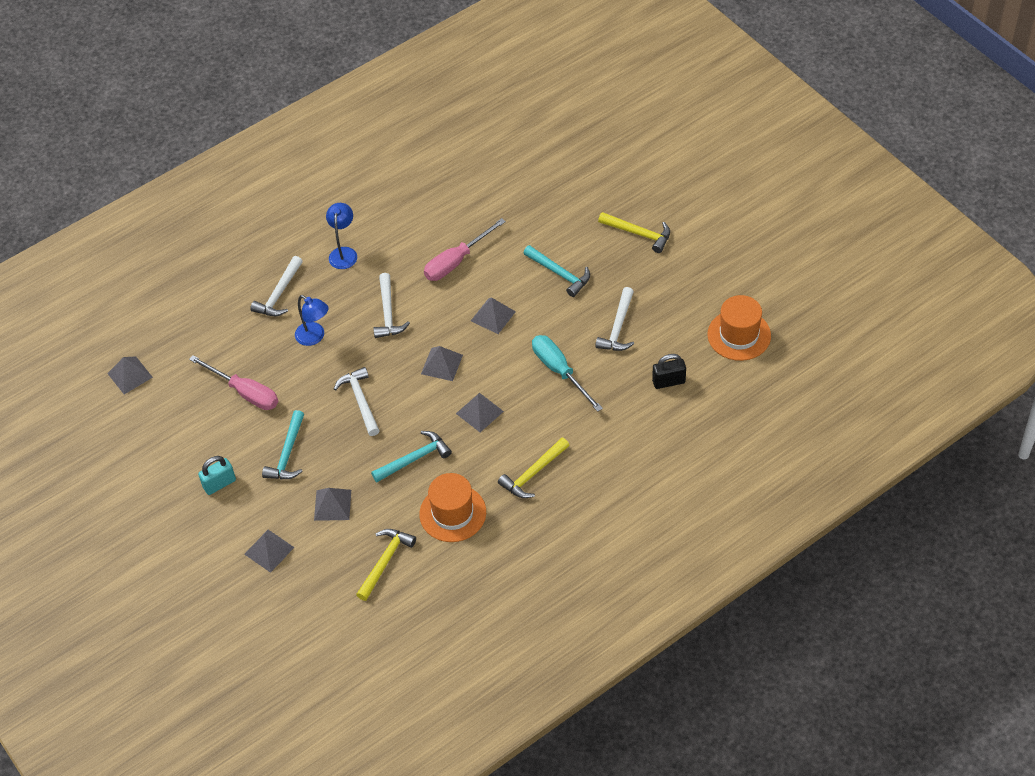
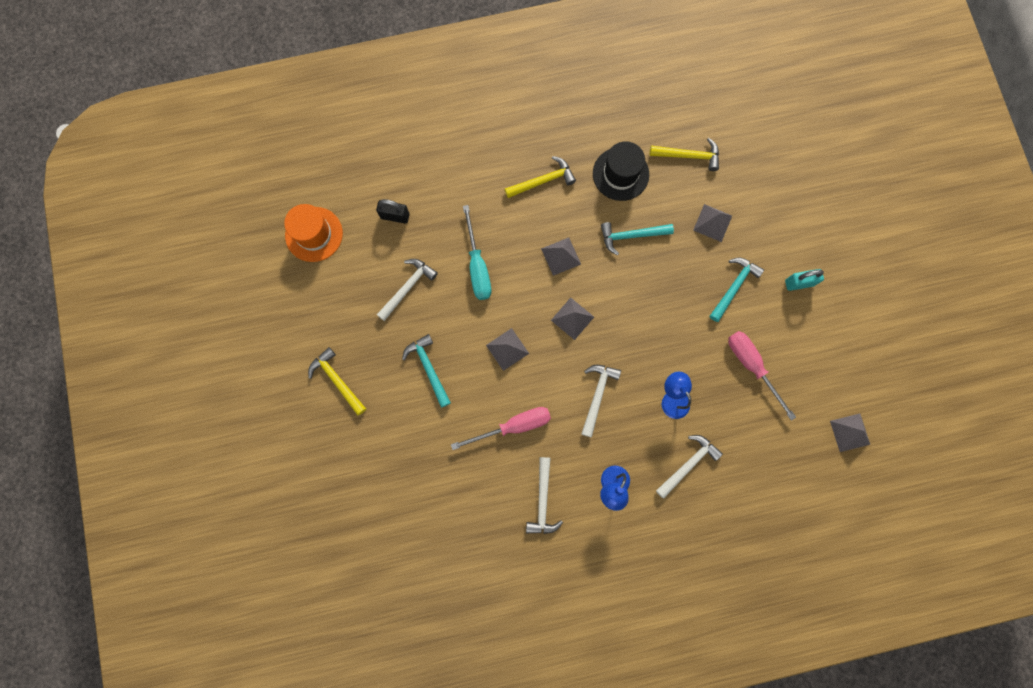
camera: 160 degrees left, 25 degrees up
(269, 550) = (776, 204): grey pyramid -> none
(360, 401) = (655, 312): white hammer -> white hammer (543, 501)
(385, 561) = (688, 156): yellow hammer -> yellow hammer turned 135 degrees counterclockwise
(452, 513) = (620, 174): orange hat -> black hat

